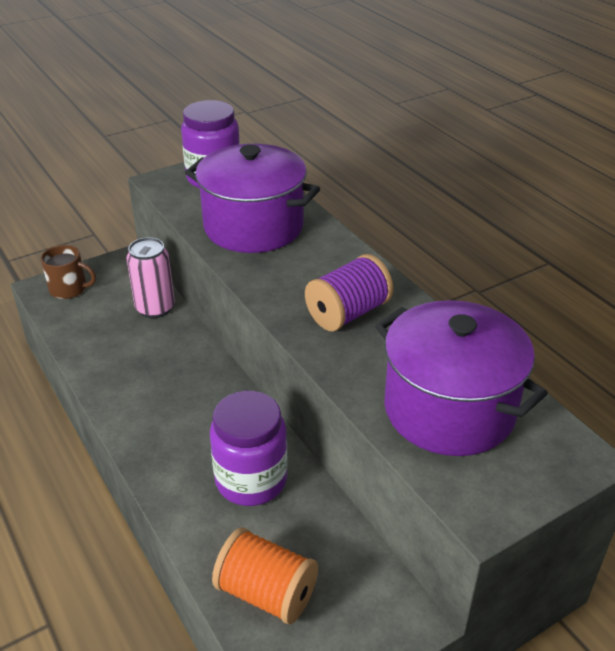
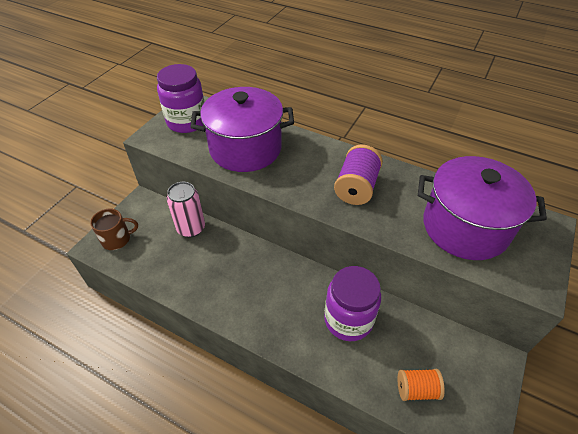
camera: 30 degrees left, 10 degrees up
(266, 593) = (417, 389): orange spool -> orange spool, size x0.66

